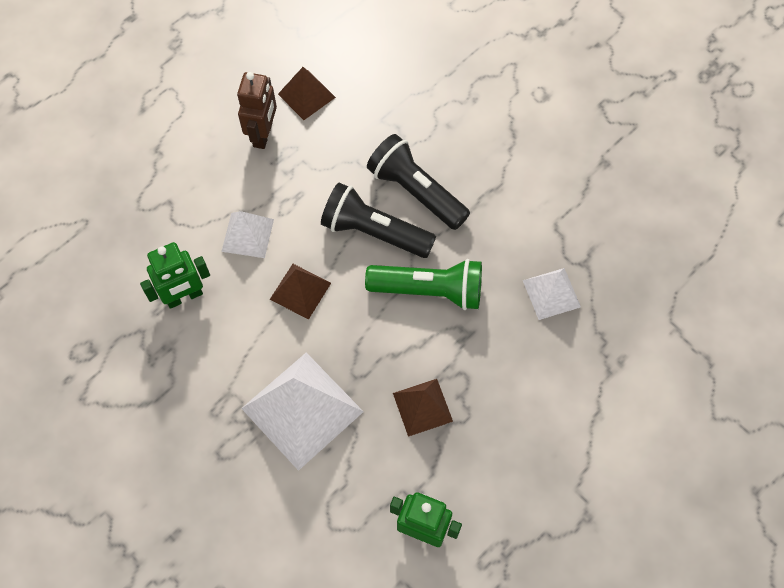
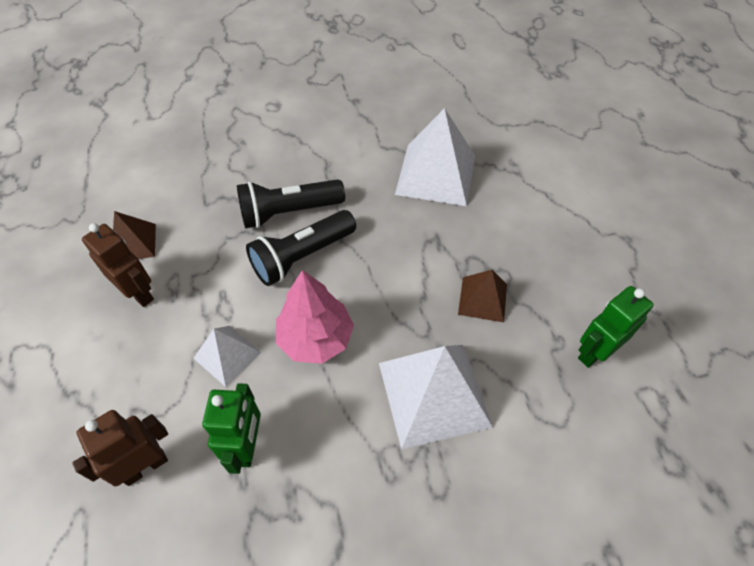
camera: 60 degrees left, 10 degrees down
(134, 239) = (145, 466): none -> brown robot
(300, 291) = (315, 338): brown pyramid -> pink tree
(429, 290) = (382, 245): green flashlight -> none
(551, 293) = (436, 174): white pyramid -> white pyramid, size x1.83

